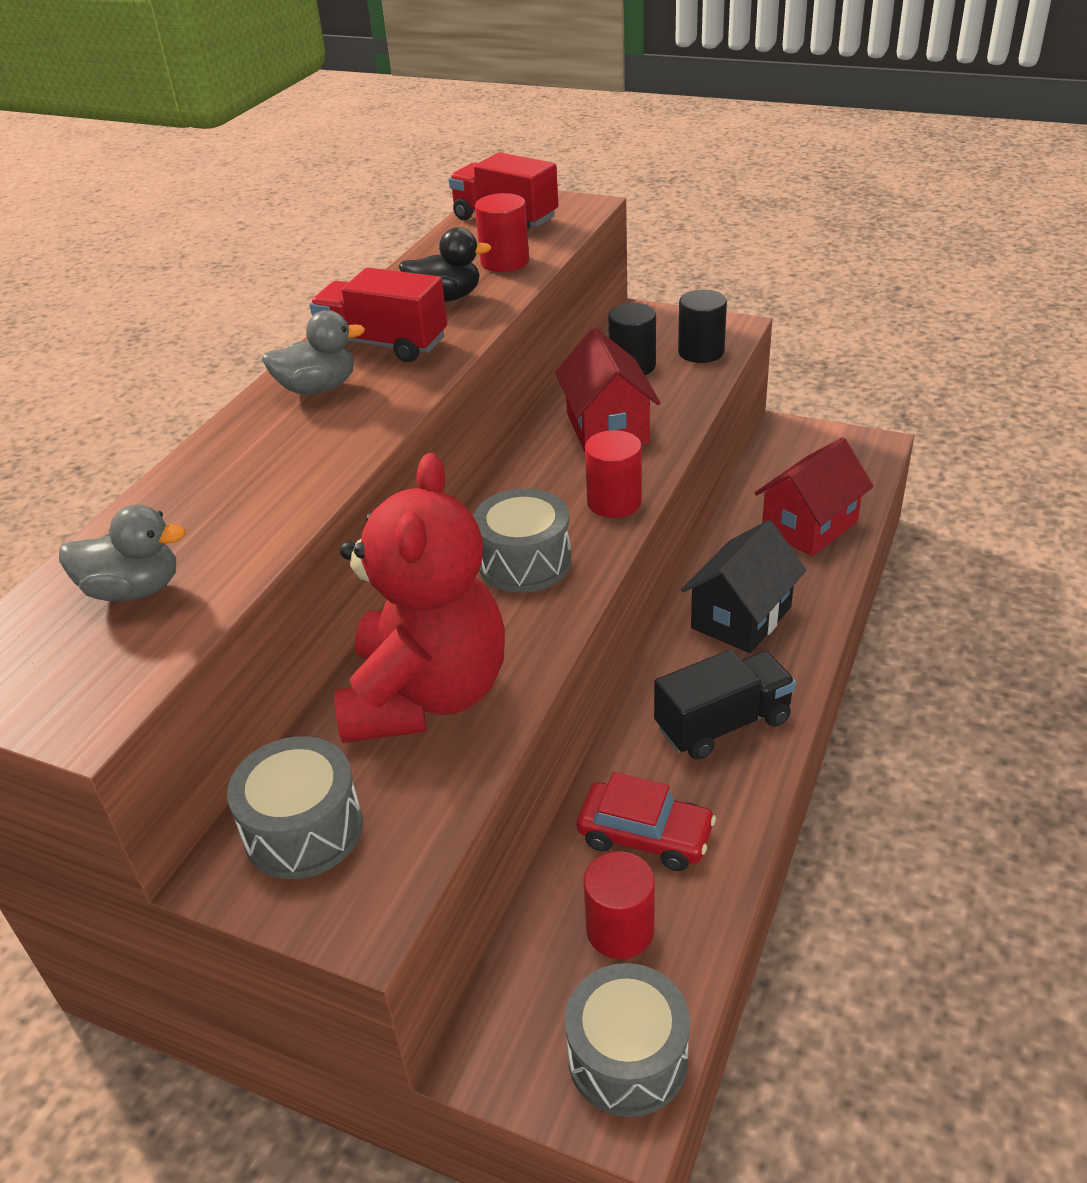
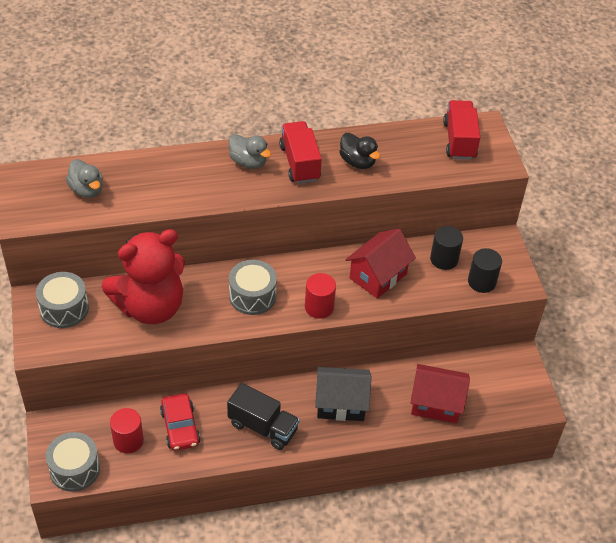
camera: 50 degrees right, 10 degrees up
(504, 262) = (411, 164): red cylinder -> none

